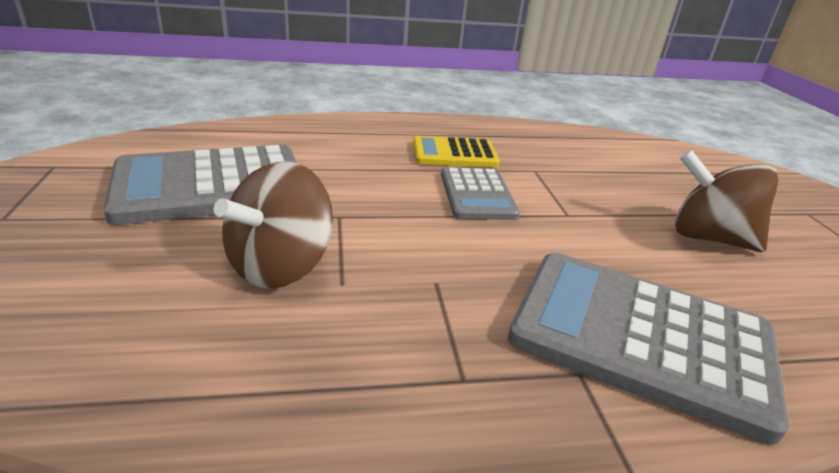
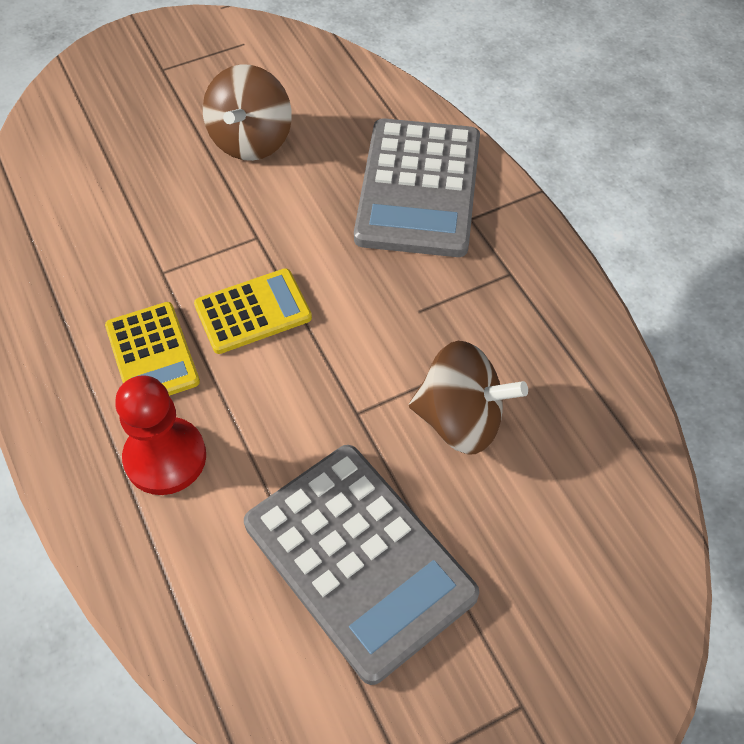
camera: 105 degrees left, 25 degrees up
(364, 144) = (165, 458): none -> red pawn
(477, 195) = (253, 312): grey calculator -> yellow calculator

